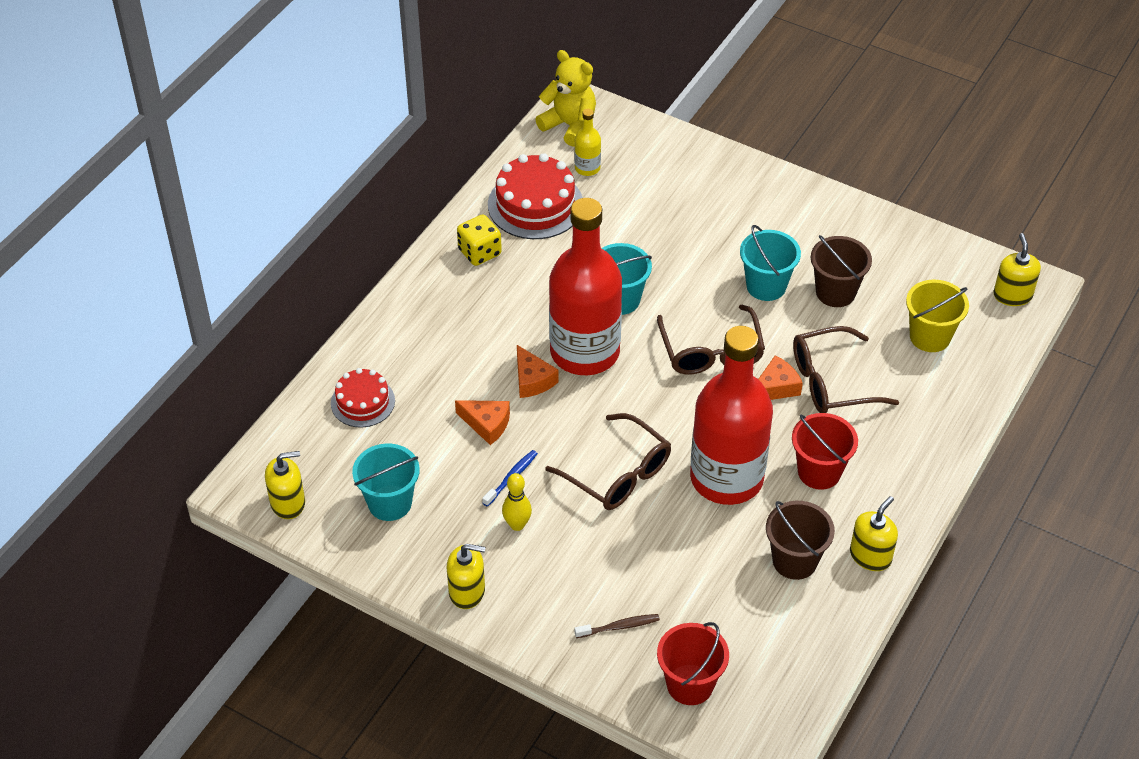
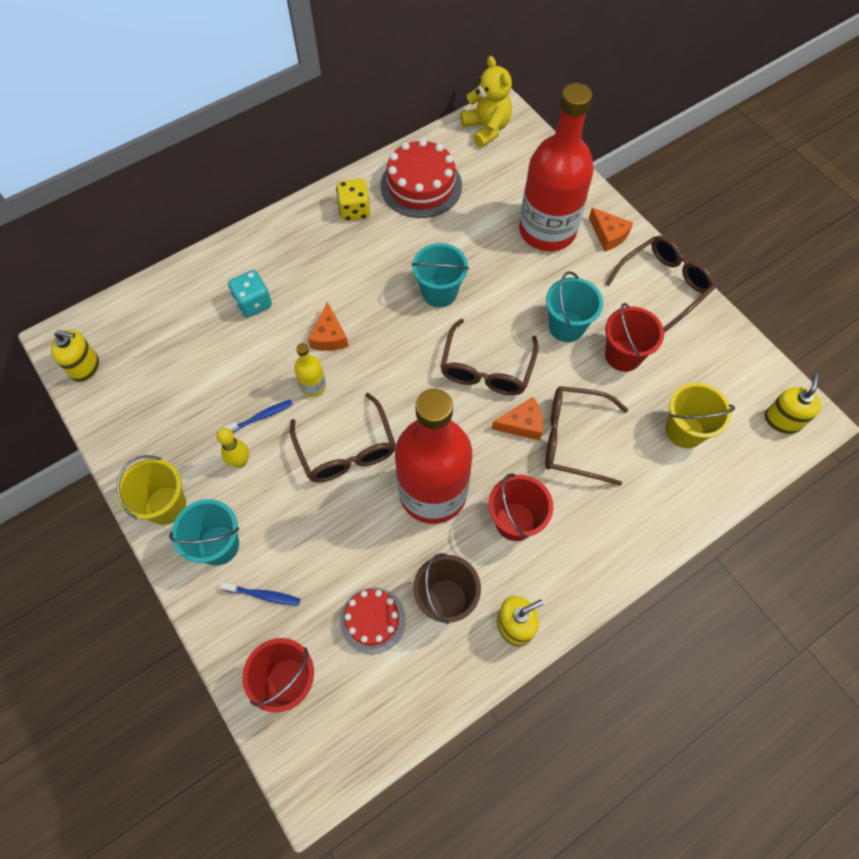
camera: 25 degrees right, 15 degrees up
(363, 402) = (191, 303): red cake -> red cake (372, 620)
(390, 503) = (157, 399): turquoise bucket -> turquoise bucket (218, 545)
(430, 378) = (253, 303): none -> turquoise dice
(467, 591) = (166, 505): yellow soap dispenser -> yellow bucket
(487, 424) = (271, 361): orange cheese -> orange cheese (608, 235)
(585, 352) = (384, 328): red bottle -> red bottle (547, 231)
(587, 168) = (479, 169): yellow bottle -> yellow bottle (313, 386)
(619, 627) = (263, 595): brown toothbrush -> blue toothbrush
(835, 292) = (623, 355): brown bucket -> red bucket
(837, 215) = (663, 285): none -> brown glasses

